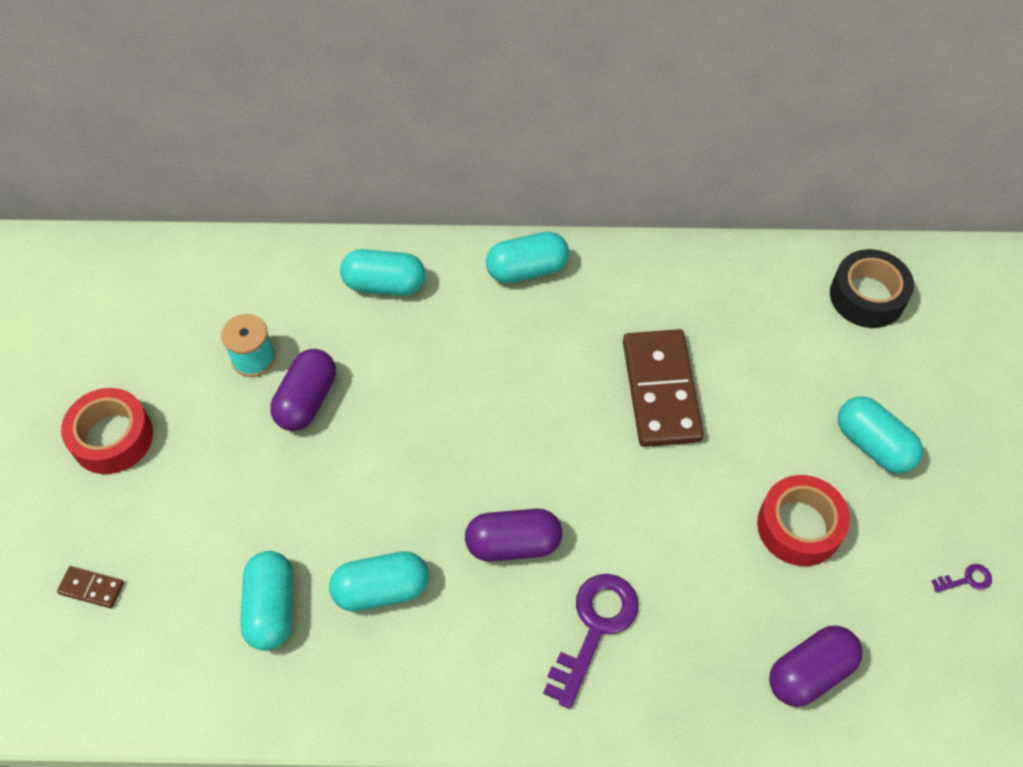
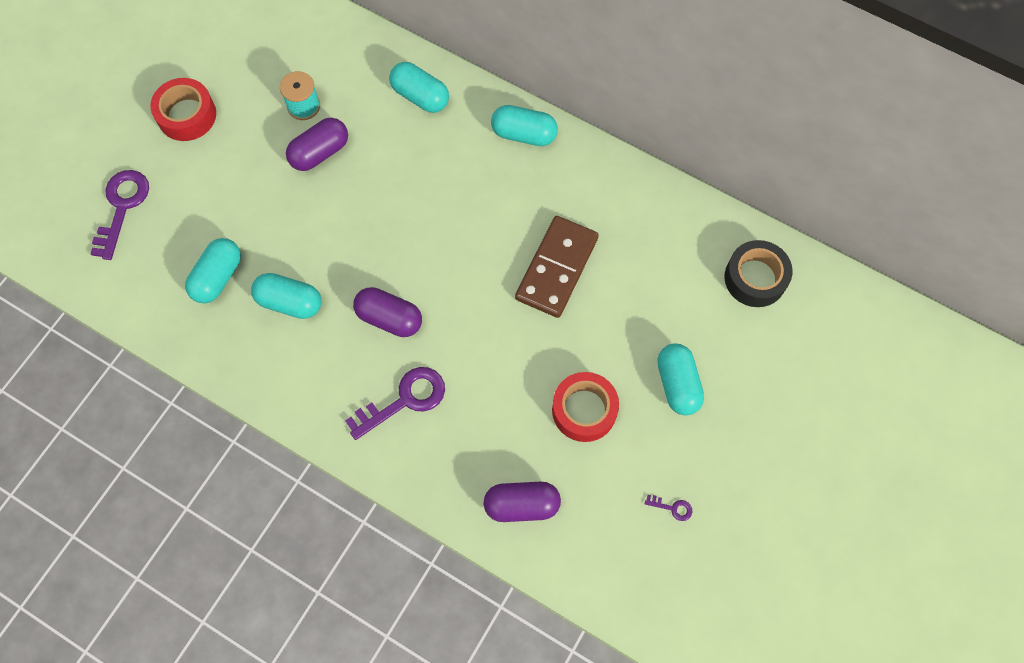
camera: 30 degrees right, 10 degrees up
(92, 588) = (122, 207): brown domino -> purple key

